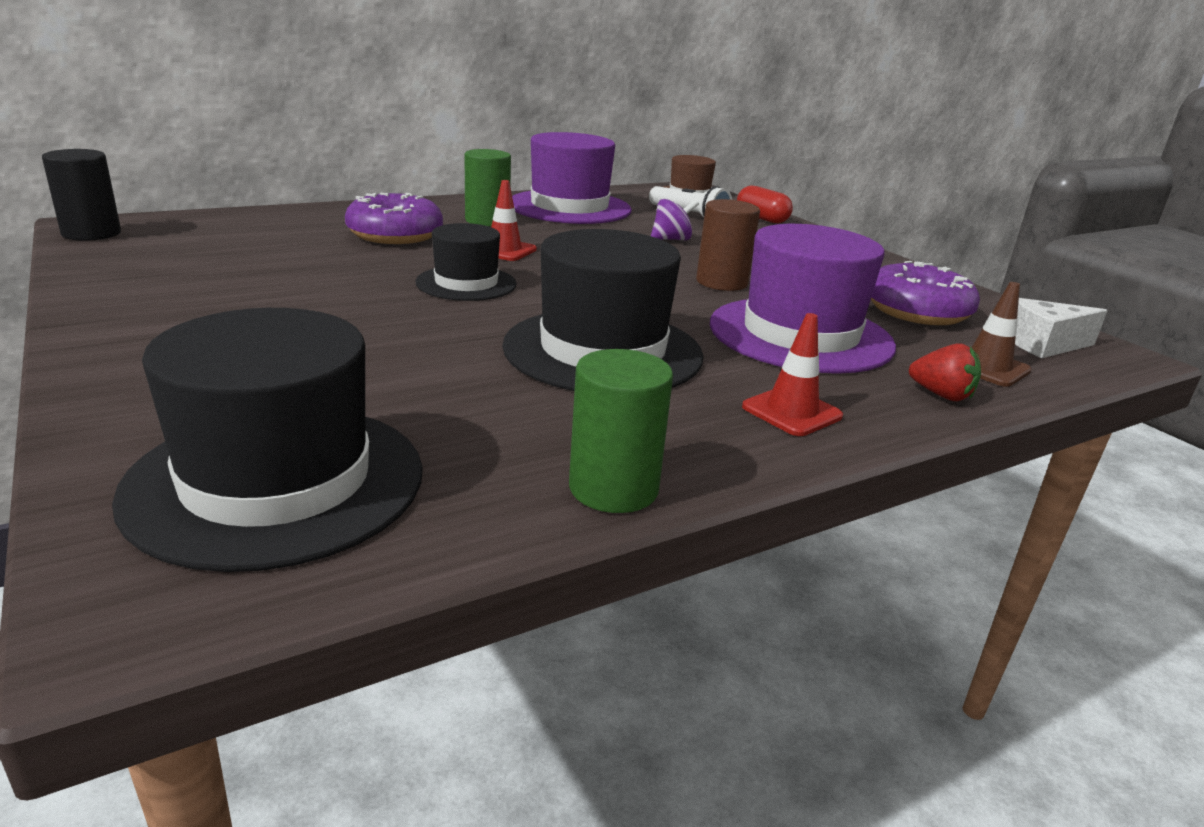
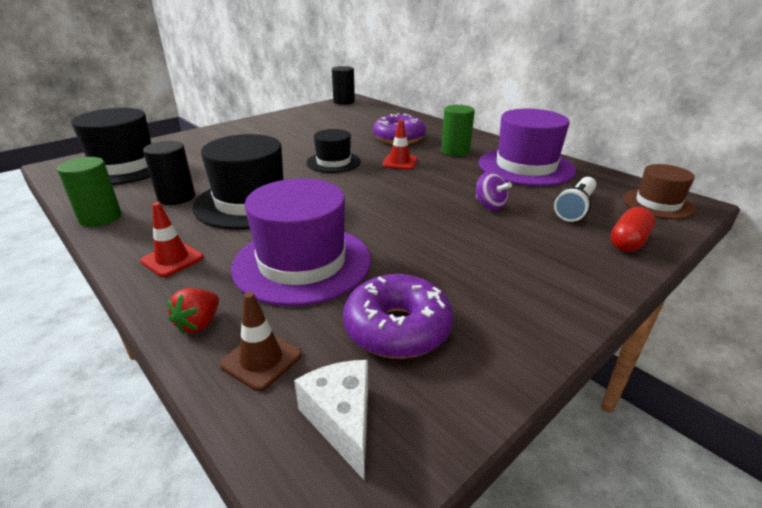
camera: 80 degrees right, 5 degrees up
(545, 410) = (176, 197): none -> black cylinder
(721, 282) = (399, 229): brown cylinder -> none

